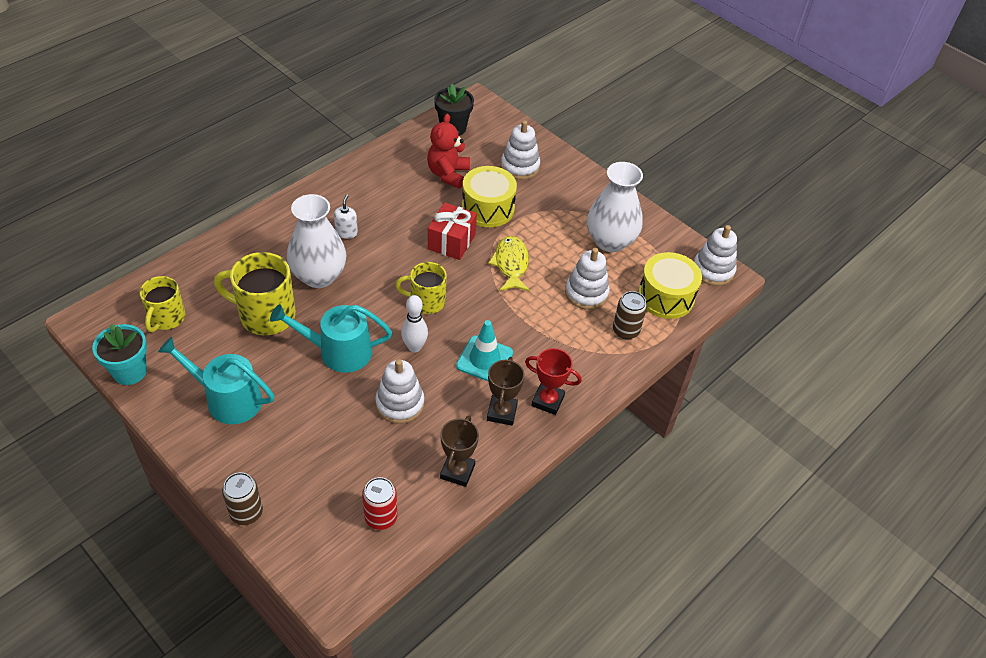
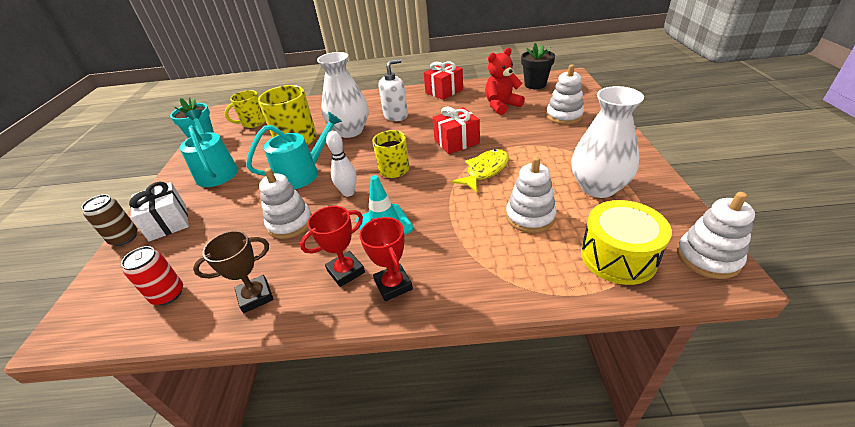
camera: 50 degrees right, 10 degrees down
(269, 473) = (168, 222): none -> white gift
(338, 351) = (302, 174): turquoise watering can -> turquoise watering can turned 105 degrees clockwise
(346, 232) = (396, 116): white soap dispenser -> white soap dispenser, size x1.62
(361, 173) = (444, 91): none -> red gift
(488, 208) = (508, 132): yellow drum -> none
(502, 412) = (346, 271): brown trophy -> red trophy
(625, 330) = (538, 265): brown can -> none

